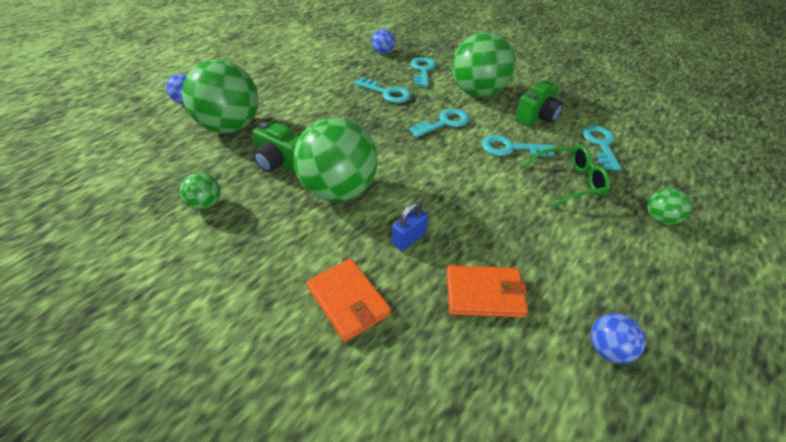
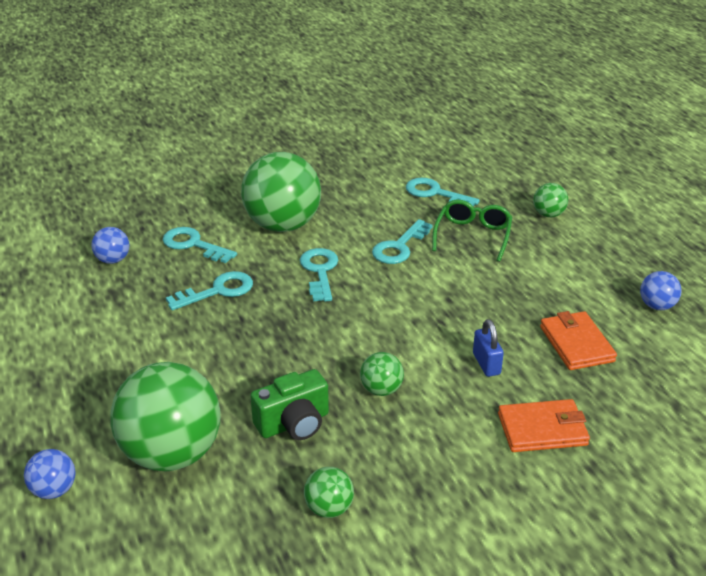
camera: 60 degrees left, 10 degrees down
(338, 190) = (381, 390): green ball -> green ball, size x0.45
(484, 294) = (576, 344): orange wallet -> orange wallet turned 45 degrees counterclockwise
(536, 117) = (361, 208): green camera -> none

